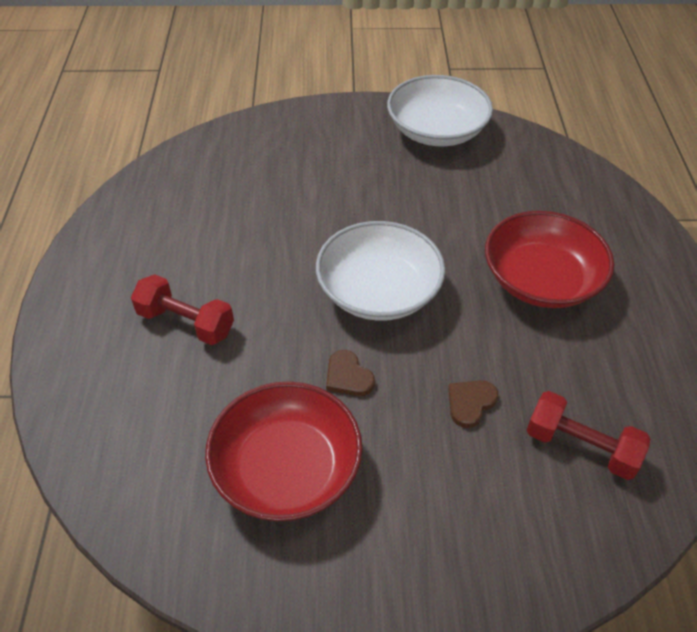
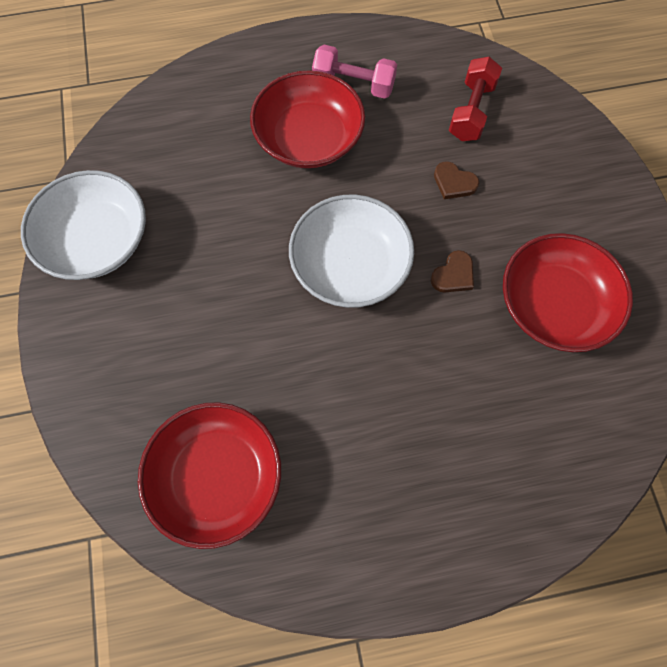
camera: 100 degrees left, 20 degrees up
(186, 322) = (430, 433): red dumbbell -> none
(207, 182) = (217, 477): none -> red bowl
(620, 330) = (353, 84): none -> pink dumbbell

